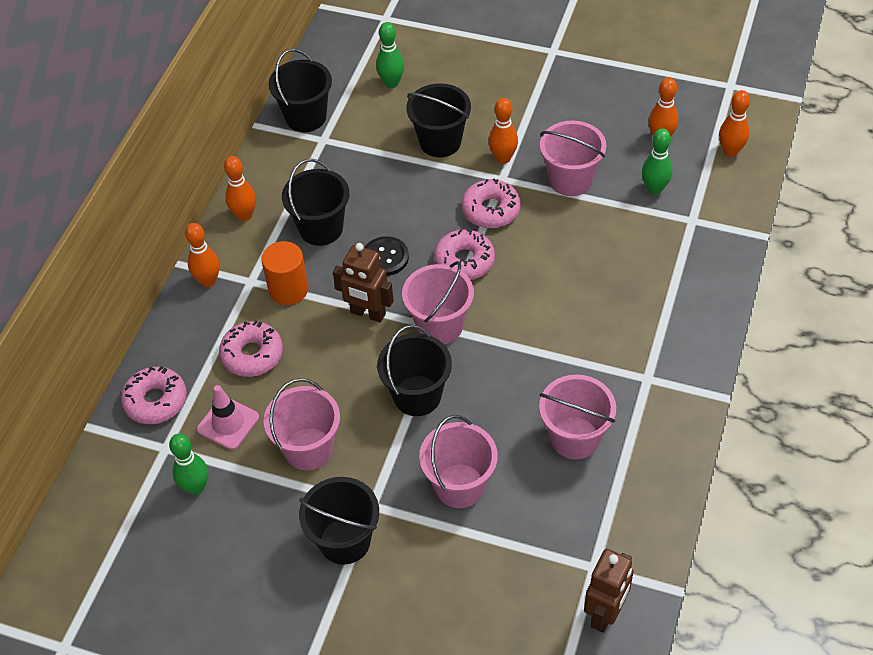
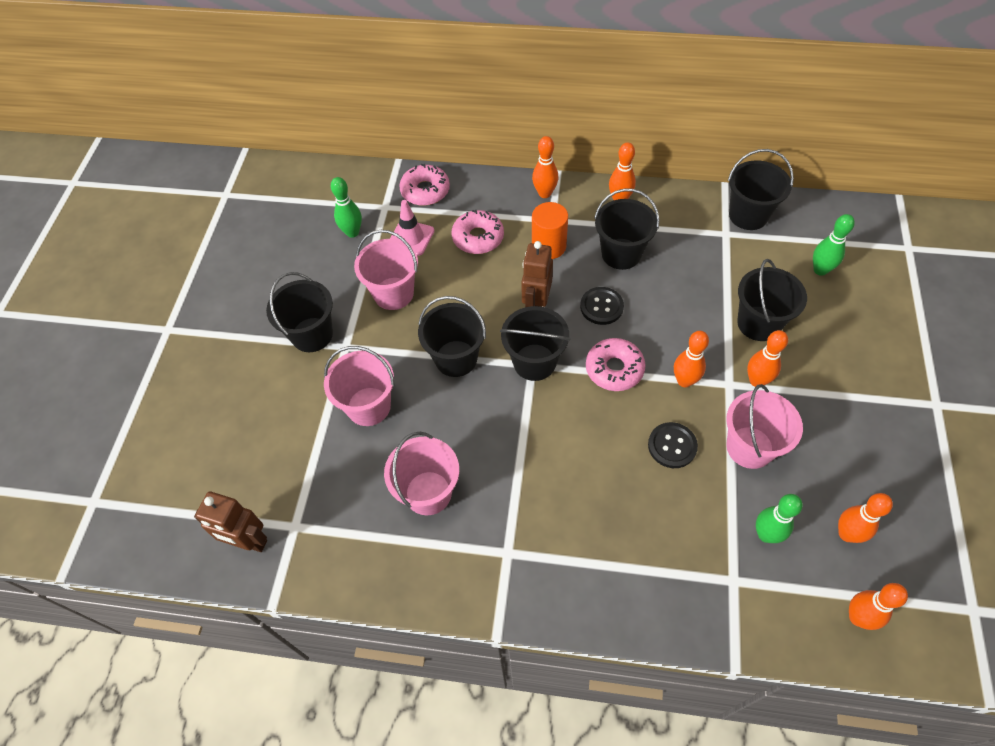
camera: 80 degrees right, 5 degrees up
(440, 325) = (534, 362): pink bucket -> black bucket
(491, 210) = (684, 381): pink donut -> orange bowling pin
(558, 234) = (672, 446): none -> black button

